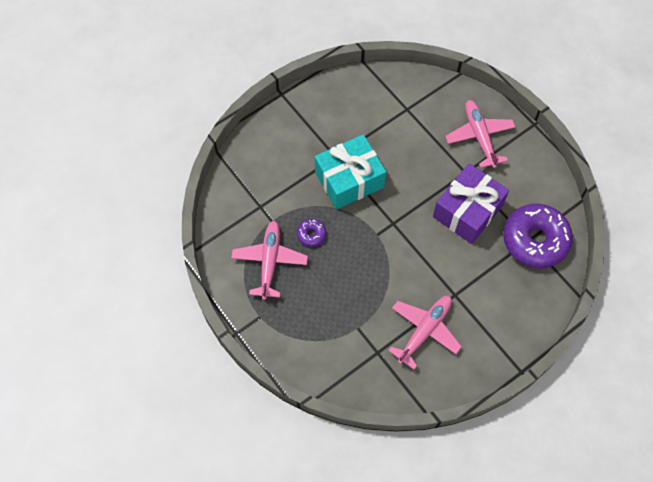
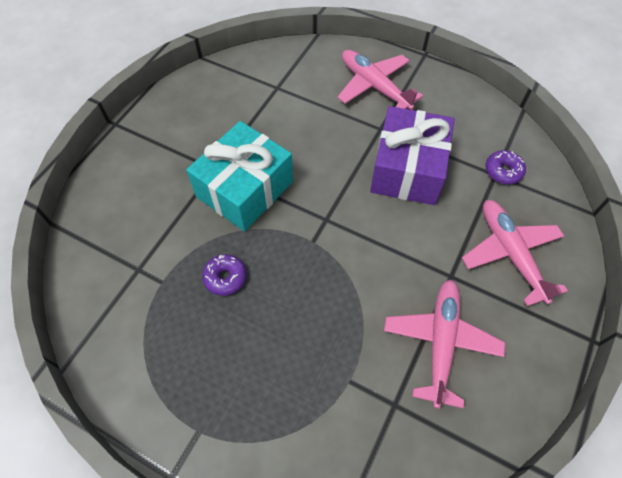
camera: 25 degrees left, 5 degrees down
(270, 262) = (181, 340): pink plane -> pink plane (511, 254)
(535, 240) = (503, 171): purple donut -> purple donut, size x0.44

